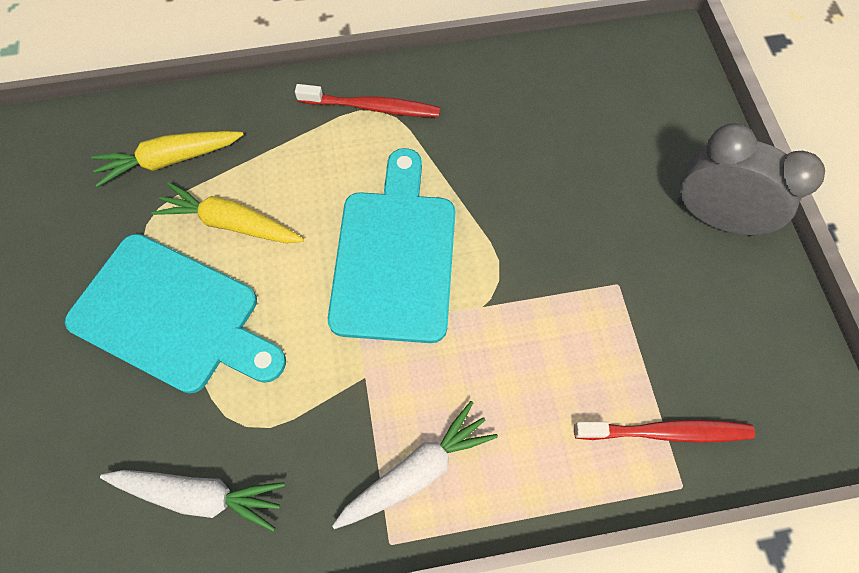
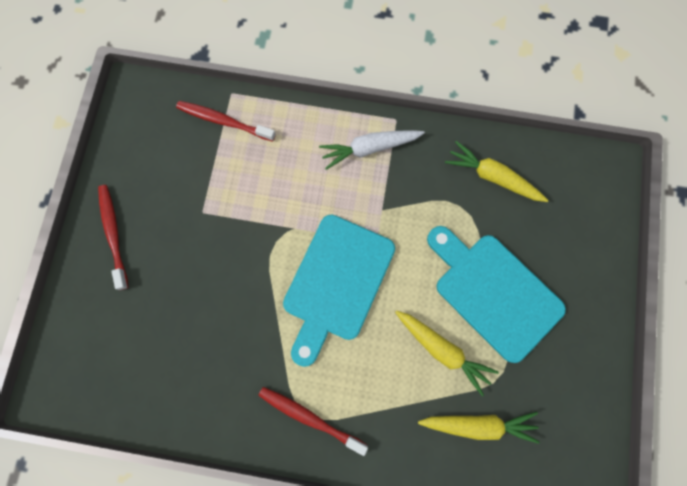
camera: 160 degrees left, 10 degrees up
(200, 495) = (492, 177): white carrot -> yellow carrot
(714, 217) = (114, 234): grey clock -> red toothbrush

